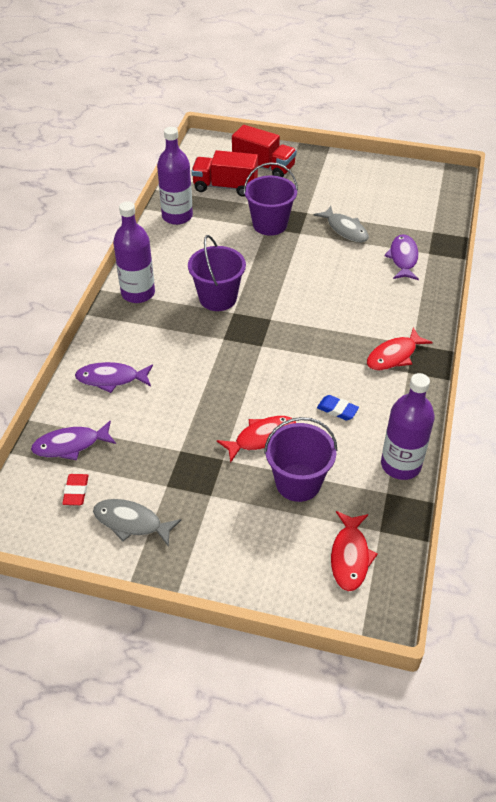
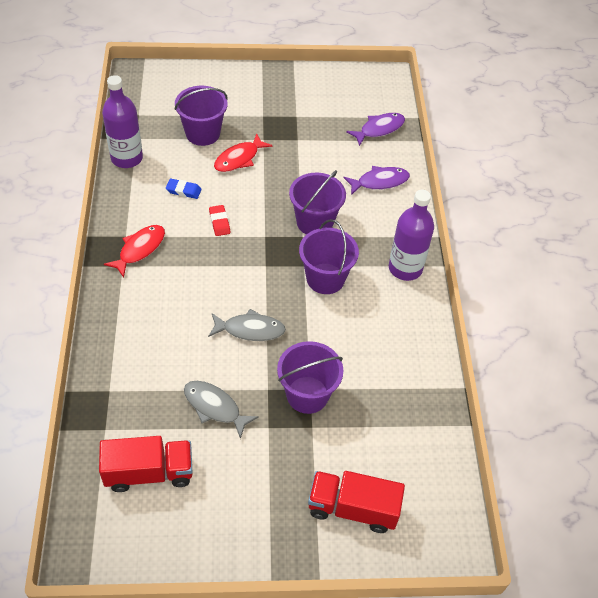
camera: 160 degrees right, 5 degrees up
(76, 491) = (356, 102): red eraser -> red eraser (219, 222)
(131, 522) = (309, 92): grey fish -> grey fish (250, 329)
(177, 216) = (420, 383): purple bottle -> none
(204, 349) = (314, 222): none -> purple bucket
(225, 187) = (387, 451): red truck -> red truck (149, 472)
(350, 556) = (157, 97): red fish -> none
(403, 258) = (139, 375): purple fish -> none

